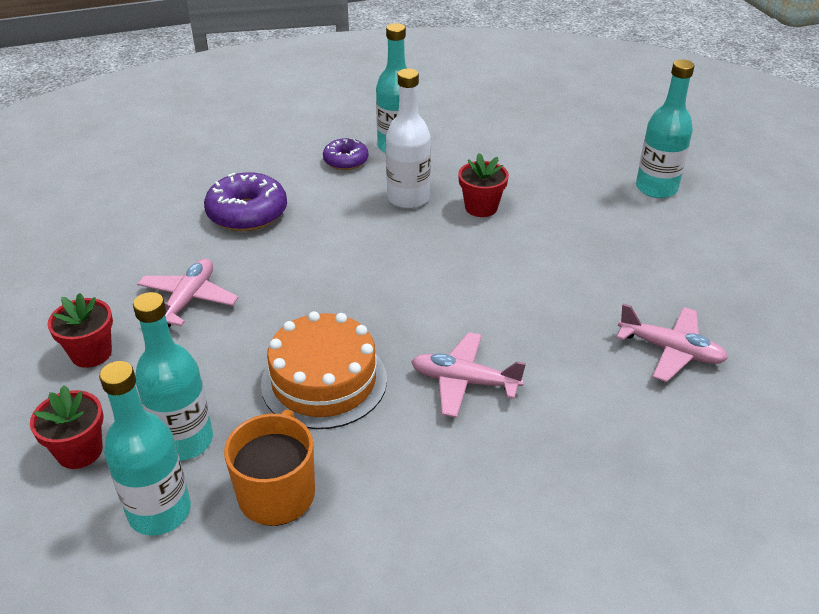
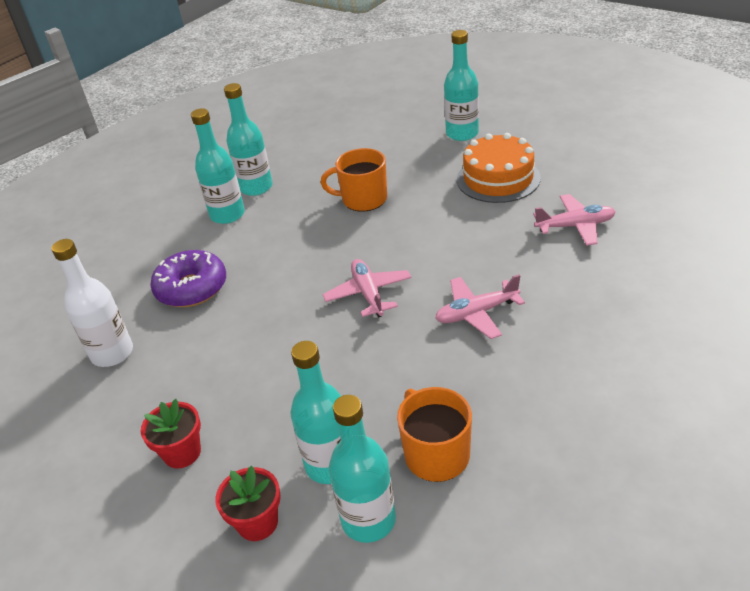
camera: 30 degrees left, 0 degrees up
(188, 300) = (217, 372): pink plane -> pink plane (368, 294)
(324, 381) = (384, 366): orange cake -> orange cake (498, 178)
(346, 161) = (227, 215): purple donut -> turquoise bottle
(408, 198) = (305, 218): white bottle -> white bottle (112, 353)
(481, 207) = (363, 199): red flower pot -> orange mug

